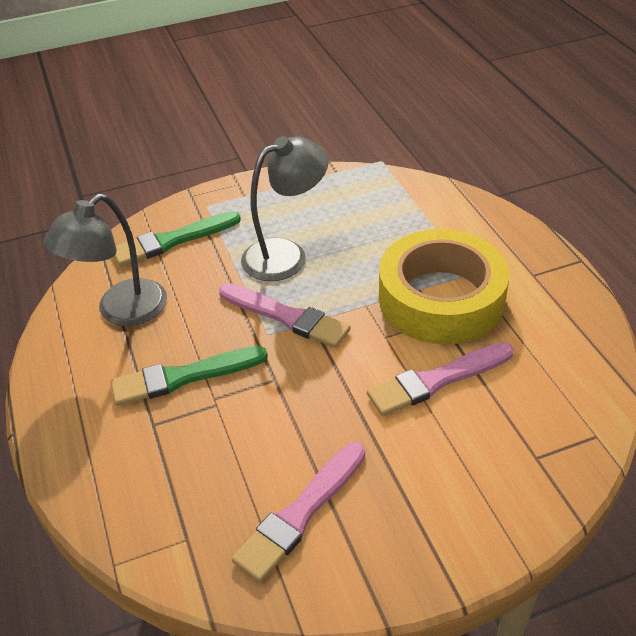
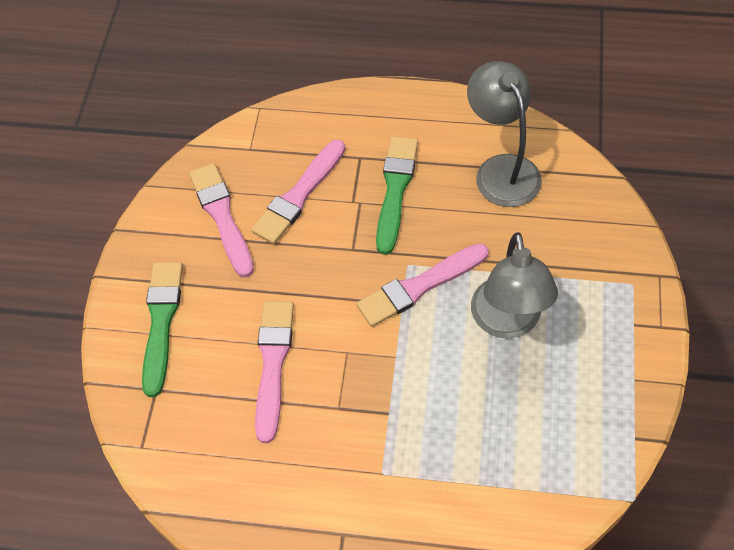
camera: 120 degrees right, 15 degrees up
(173, 240) = (585, 235): green brush -> green brush (161, 322)
(231, 454) = (299, 195): none -> pink brush
(441, 298) = (363, 424): yellow tape -> none

